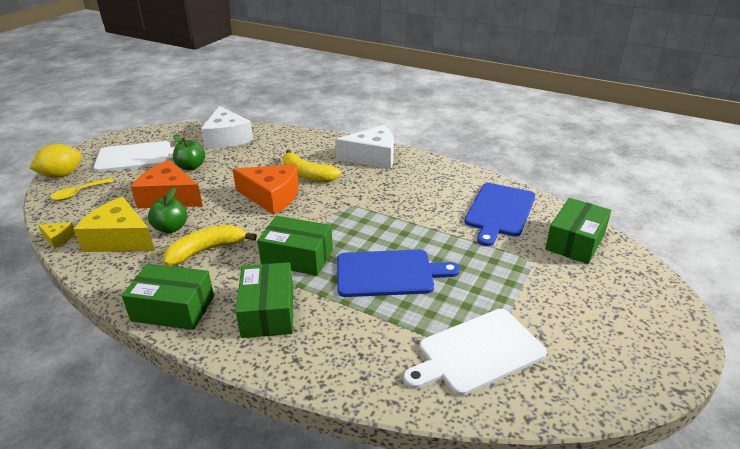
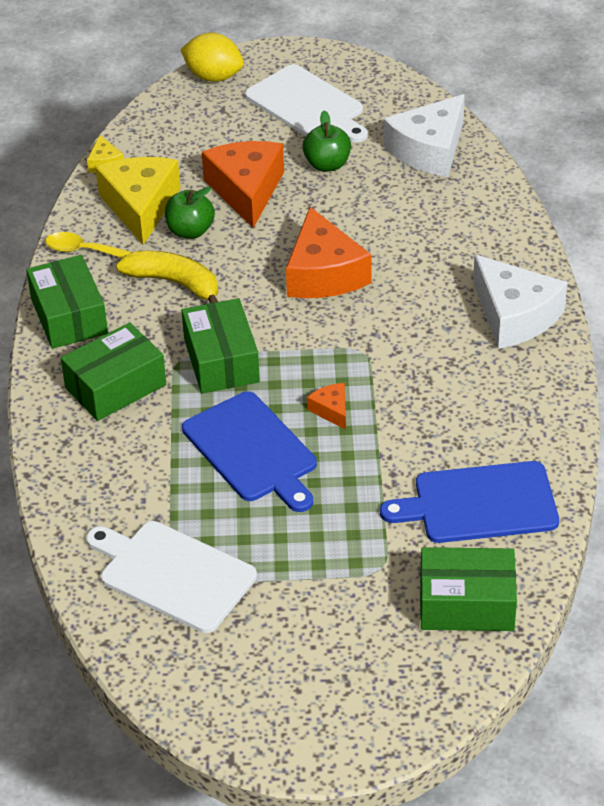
camera: 60 degrees right, 10 degrees up
(79, 193) = (192, 116): yellow spoon -> yellow spoon (82, 250)
(307, 174) = (405, 276): yellow banana -> none
(383, 232) = (331, 410): none -> orange cheese

